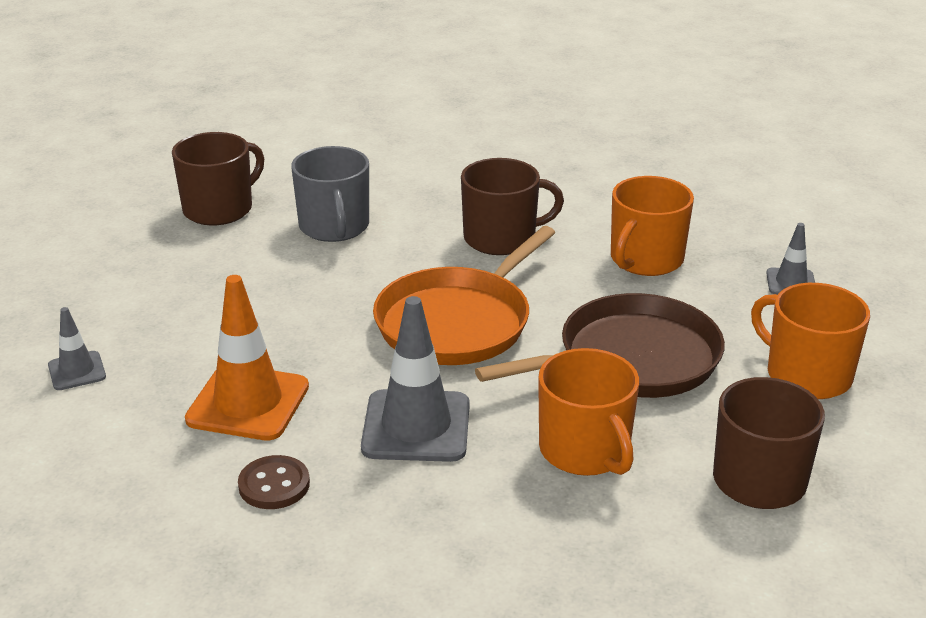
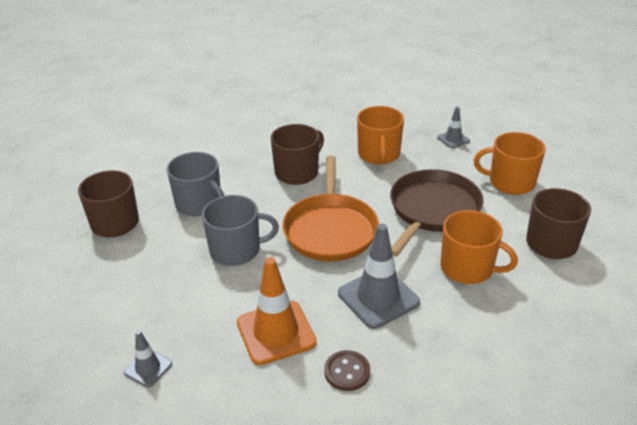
camera: 35 degrees left, 5 degrees up
(314, 295) = (236, 250): none -> grey mug

